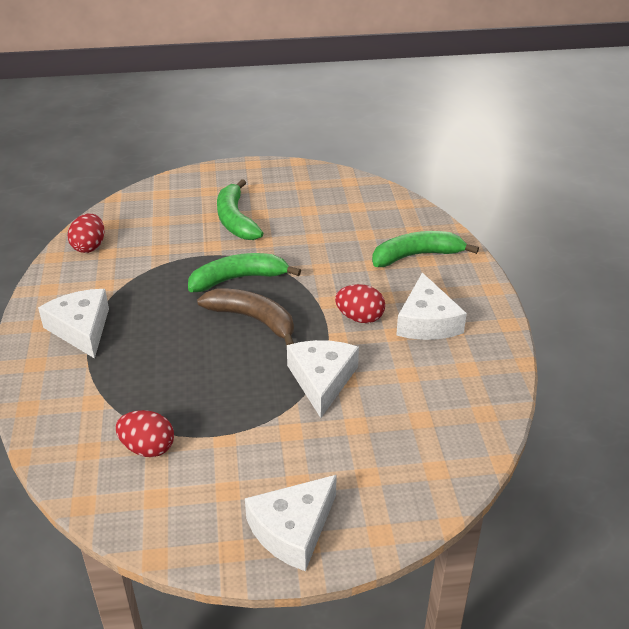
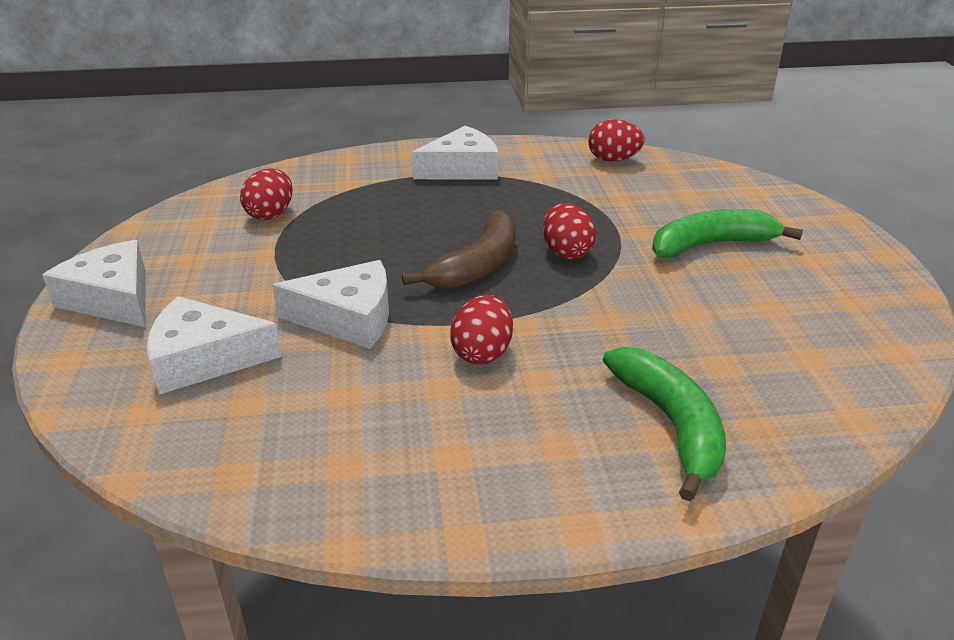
camera: 90 degrees right, 5 degrees down
(238, 279) = (566, 252): green banana -> red egg
(427, 321) = (472, 425): white cheese -> white cheese (204, 359)

